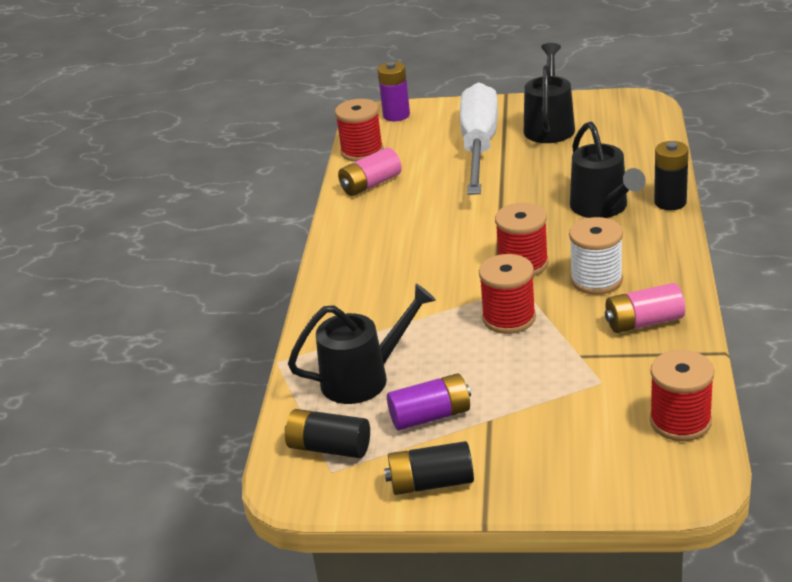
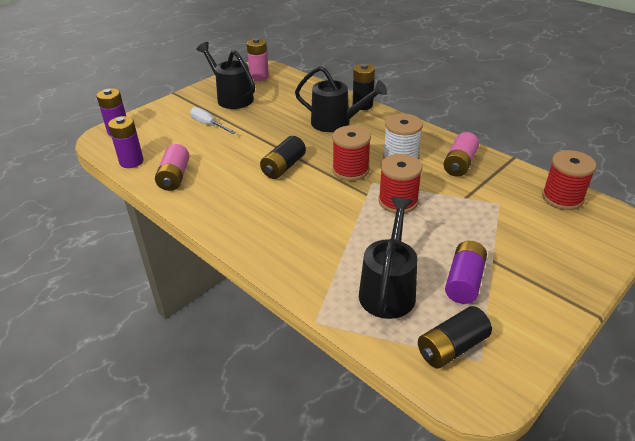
camera: 55 degrees left, 5 degrees up
(362, 151) = (131, 162): red spool -> purple battery
(431, 483) = (538, 318): black battery -> black battery (283, 167)
(479, 146) = (208, 125): white screwdriver -> white screwdriver, size x0.43
(619, 114) = (259, 77): none -> pink battery

